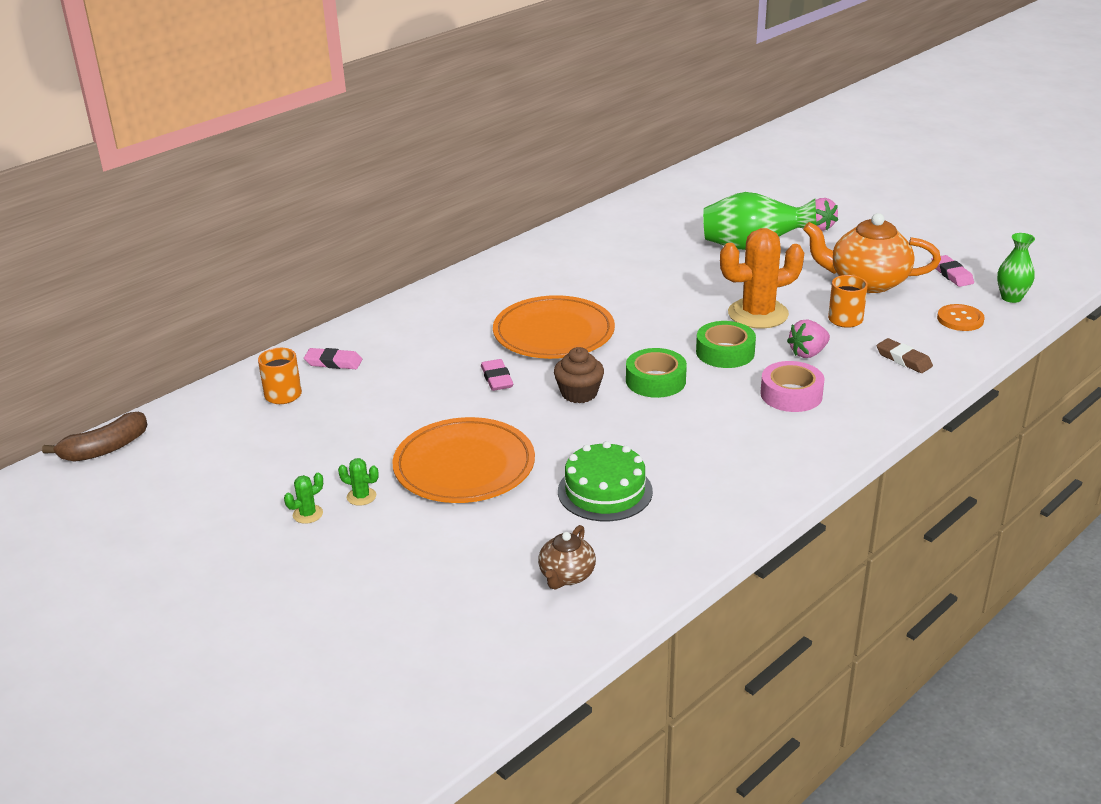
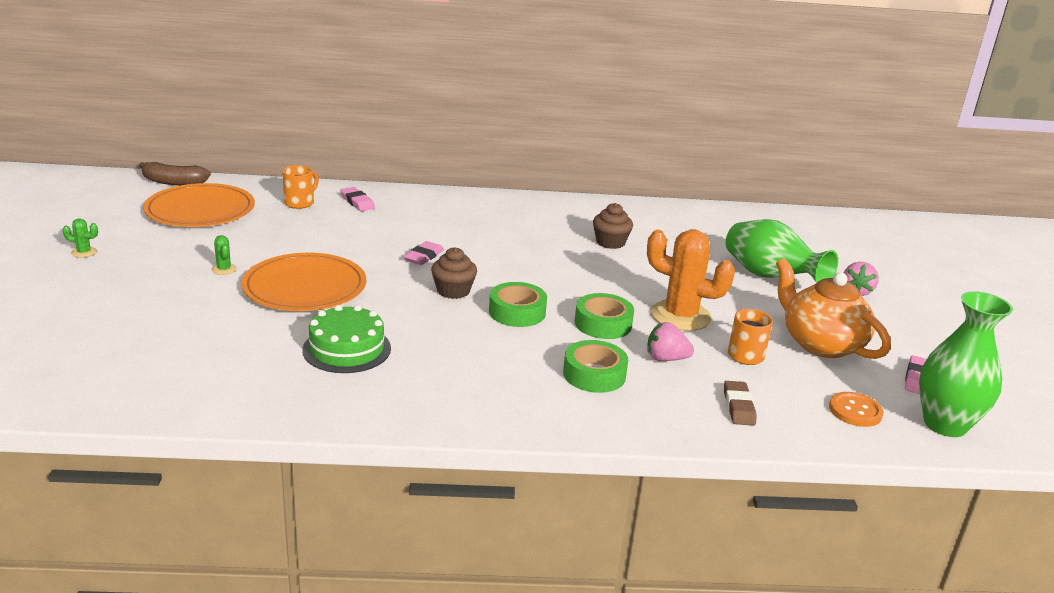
camera: 40 degrees right, 5 degrees down
(308, 514) = (183, 261): green cactus -> green cactus (84, 252)
(553, 333) = (512, 252): orange plate -> orange plate (200, 210)
(566, 576) = (224, 375): brown teapot -> none
(603, 280) = (610, 242): none -> brown cupcake
(791, 394) = (594, 374): pink tape -> green tape
(1011, 297) = (945, 424): green vase -> green vase, size x1.76

